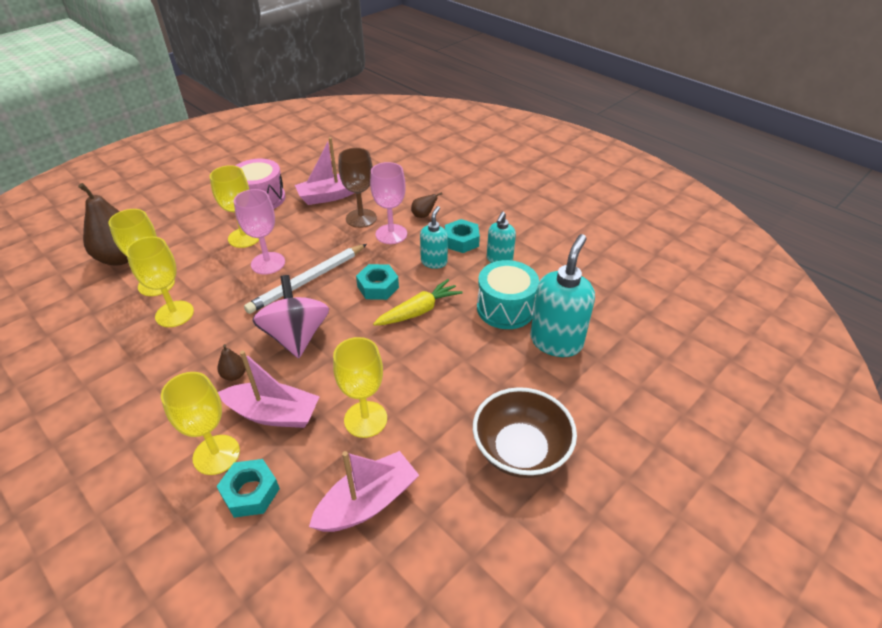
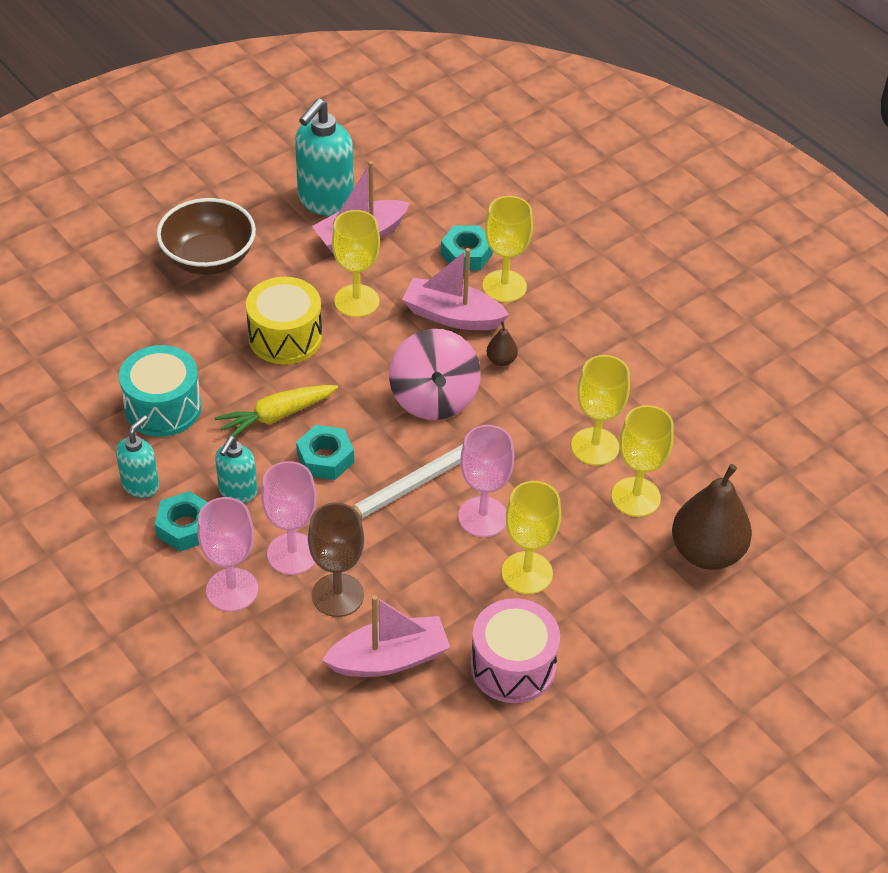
camera: 175 degrees left, 5 degrees up
(423, 215) = (232, 590): brown pear -> pink goblet
(425, 375) = (285, 337): none -> yellow drum
(556, 341) = (120, 358): turquoise soap dispenser -> turquoise soap dispenser (325, 201)

